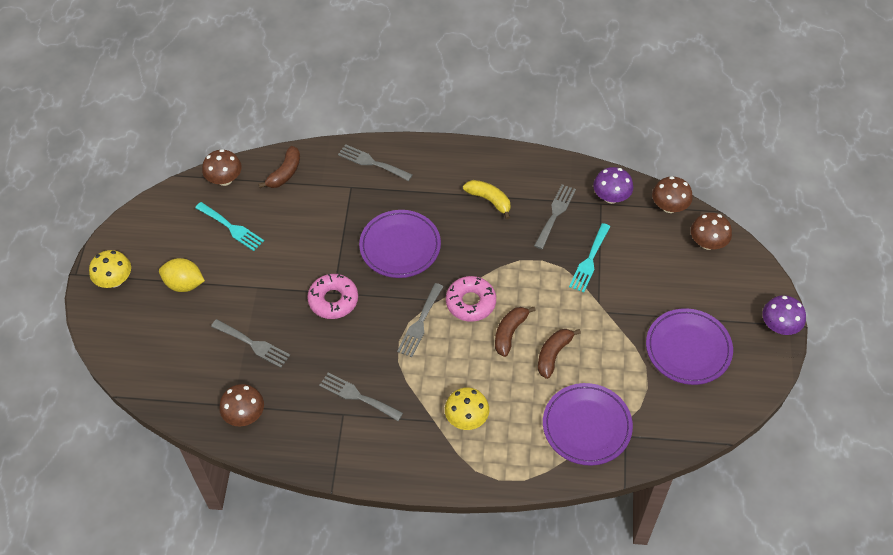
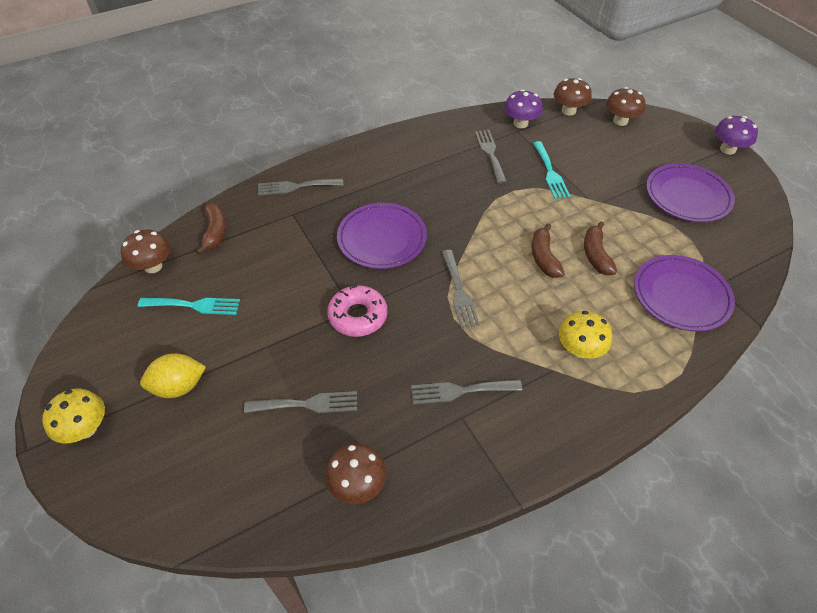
camera: 35 degrees left, 5 degrees down
(470, 302) = (487, 251): pink donut -> none
(489, 200) = (427, 168): yellow banana -> none

